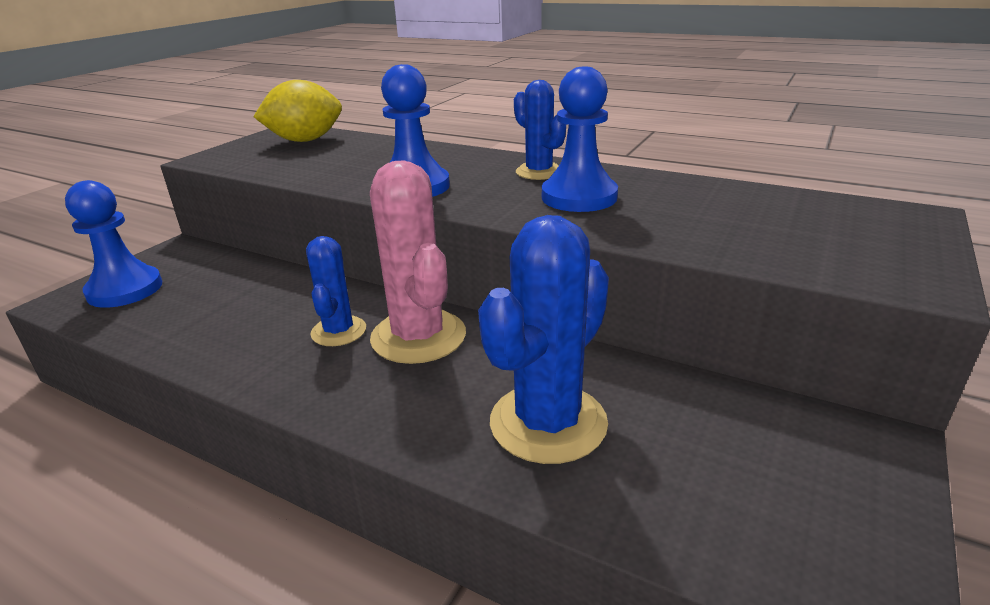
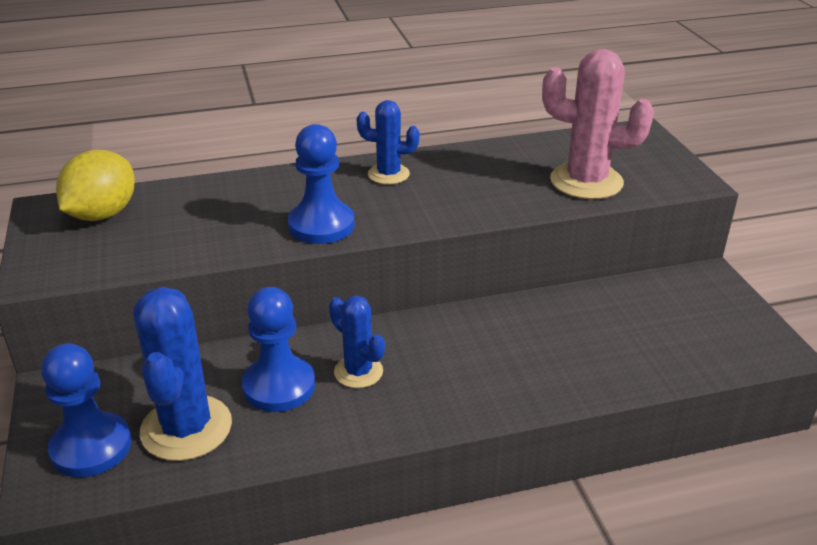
camera: 45 degrees left, 5 degrees up
(418, 336) = (419, 345): pink cactus -> pink cactus (586, 181)
(548, 423) = (571, 351): blue cactus -> blue cactus (186, 428)
(579, 197) = (454, 188): blue pawn -> blue pawn (279, 386)

